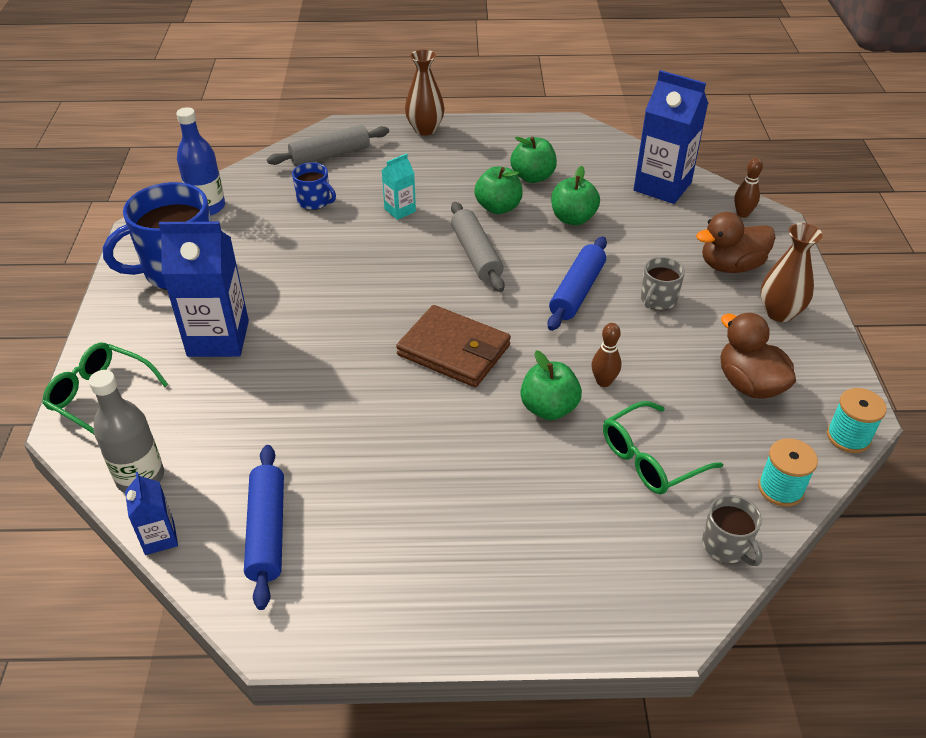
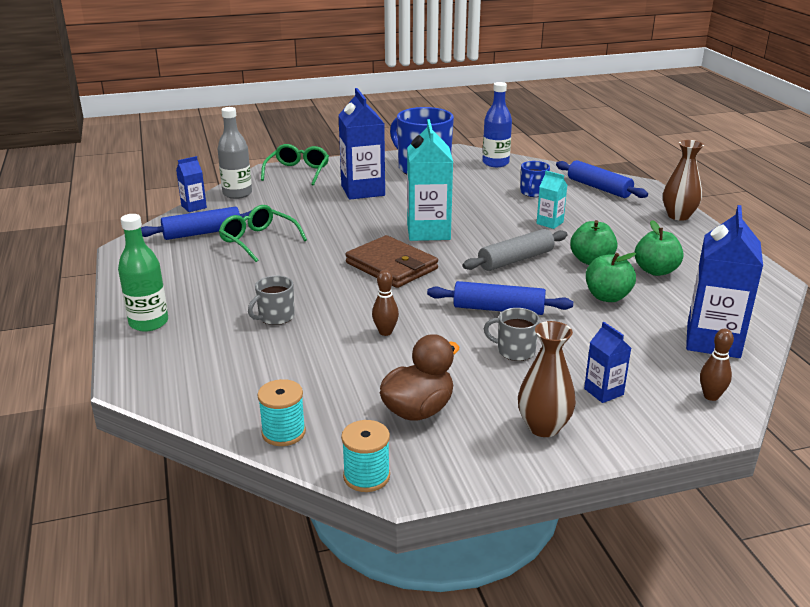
camera: 75 degrees right, 15 degrees down
(330, 155) = (599, 188): grey rolling pin -> blue rolling pin
(376, 303) = (428, 231): none -> turquoise carton
(454, 350) = (391, 266): brown wallet -> brown wallet turned 60 degrees counterclockwise
(528, 606) = (149, 323): none -> green bottle
(549, 408) = (343, 311): green apple -> none
(650, 459) = (301, 361): green glasses -> green glasses (258, 240)
(726, 546) = (212, 404): grey mug -> grey mug (275, 317)
(731, 266) = (603, 392): brown duck -> blue carton

